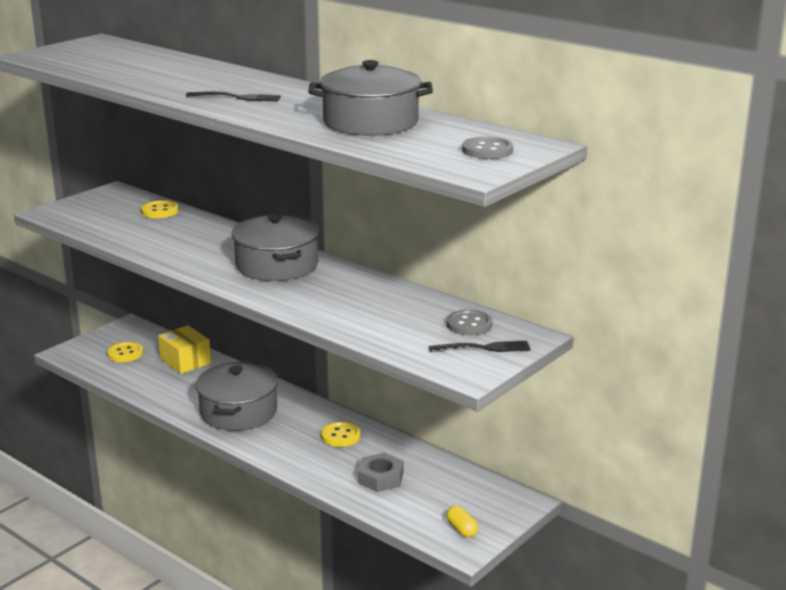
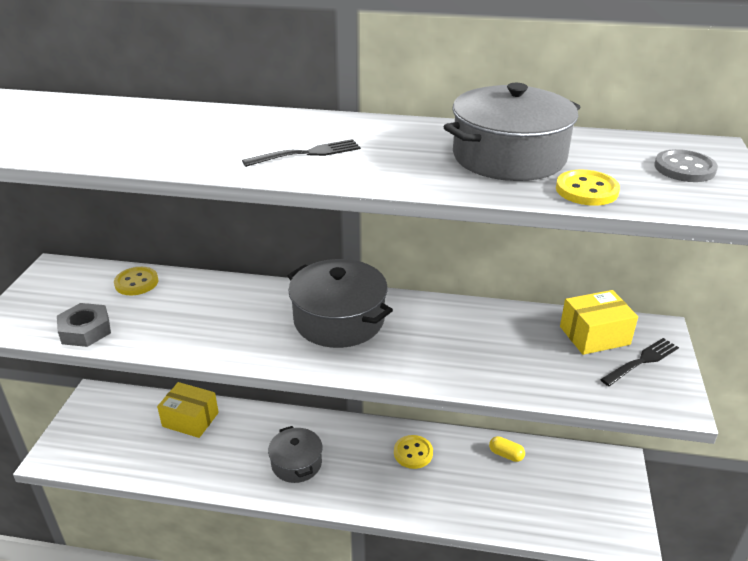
camera: 30 degrees left, 10 degrees up
(125, 353) = (119, 433): yellow button -> yellow button (586, 190)
(238, 412) = (296, 463): grey pot -> grey pot, size x0.63
(380, 478) = (490, 488): grey nut -> grey nut (85, 330)
(461, 529) = (606, 518): yellow capsule -> yellow capsule (506, 455)
(469, 325) = (594, 335): grey button -> yellow box

